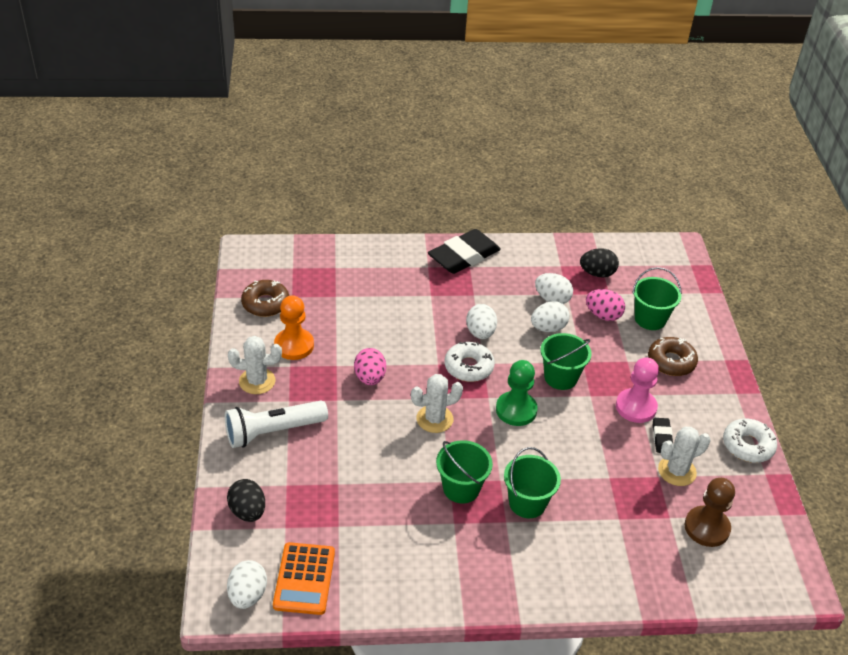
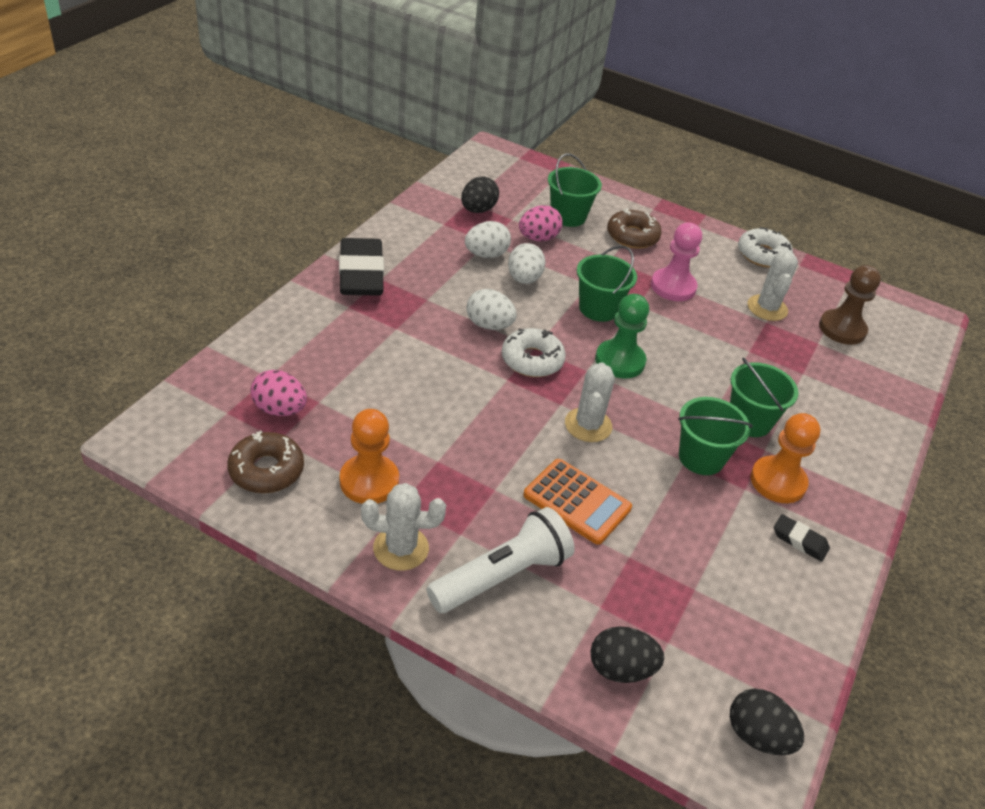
camera: 60 degrees left, 0 degrees up
(247, 595) = (757, 736): white egg -> black egg
(257, 381) = (401, 548): white cactus -> white cactus turned 60 degrees clockwise
(273, 431) = (502, 576): white flashlight -> white flashlight turned 135 degrees counterclockwise
(304, 579) = (759, 663): orange calculator -> orange calculator (577, 502)
(370, 378) = (483, 443): pink egg -> pink egg (280, 409)
(479, 539) = (778, 481): none -> orange pawn
(662, 438) = (721, 294): black eraser -> black eraser (799, 541)

